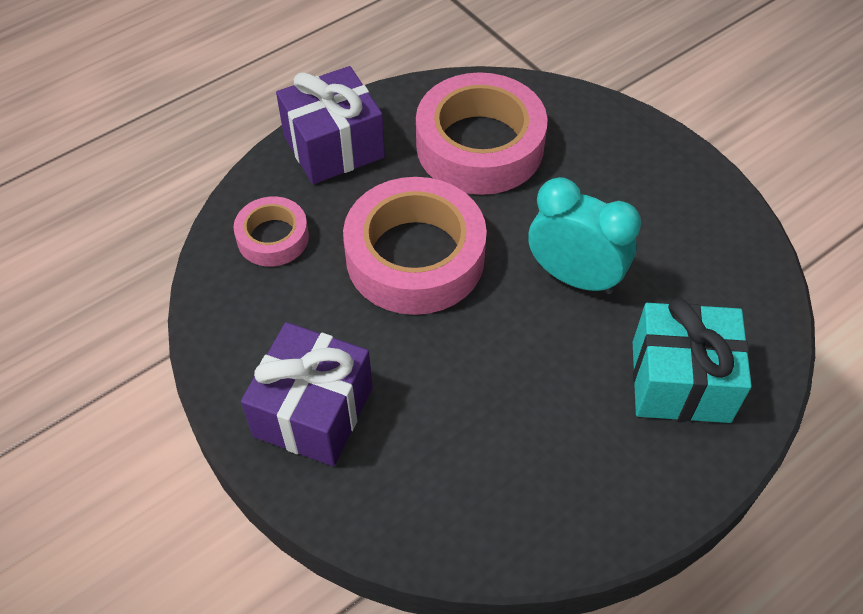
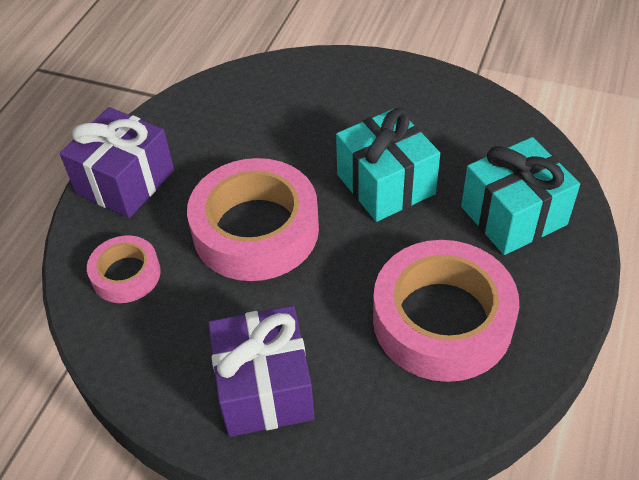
camera: 30 degrees left, 5 degrees down
(479, 145) = (243, 127): pink tape -> pink tape (442, 320)
(574, 277) = (386, 184): turquoise clock -> turquoise gift

